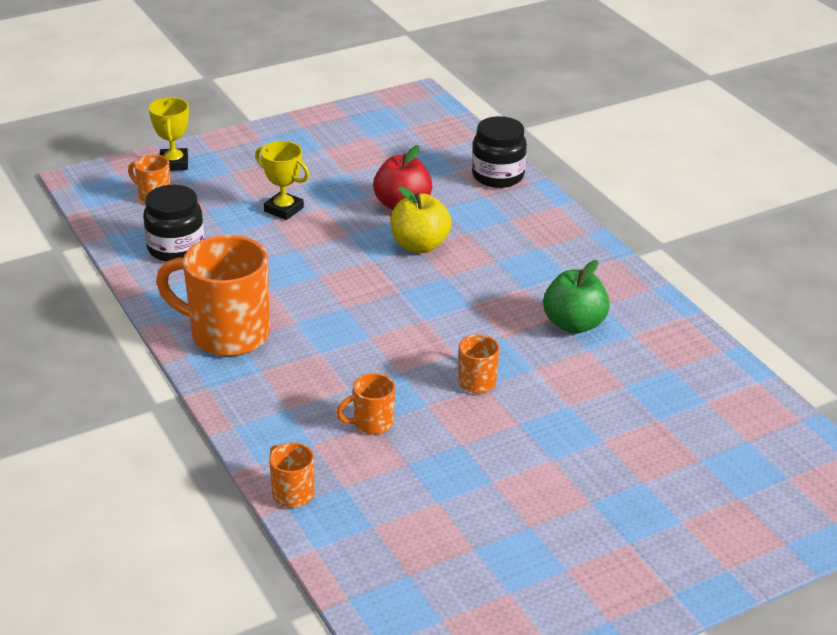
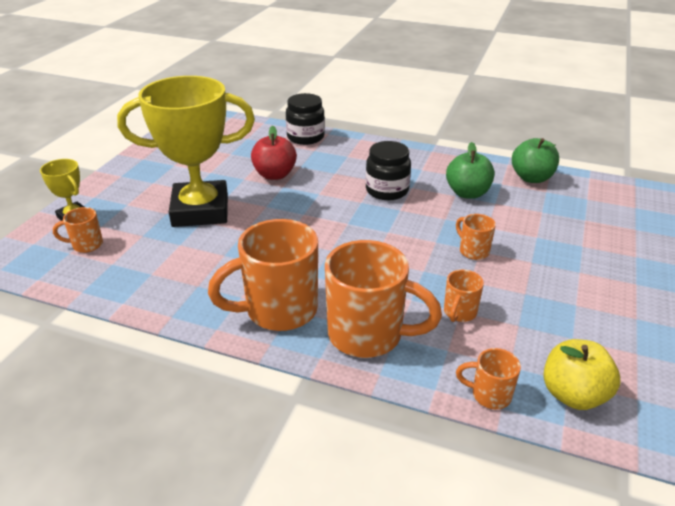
camera: 40 degrees left, 0 degrees up
(176, 248) = (155, 272): black jar -> black jar (387, 190)
(268, 394) = (368, 335): none -> orange mug
(284, 209) = (200, 210): yellow trophy -> yellow trophy, size x2.24
(419, 245) = (319, 192): yellow apple -> yellow apple (573, 395)
(681, 346) = (531, 178): none -> green apple

